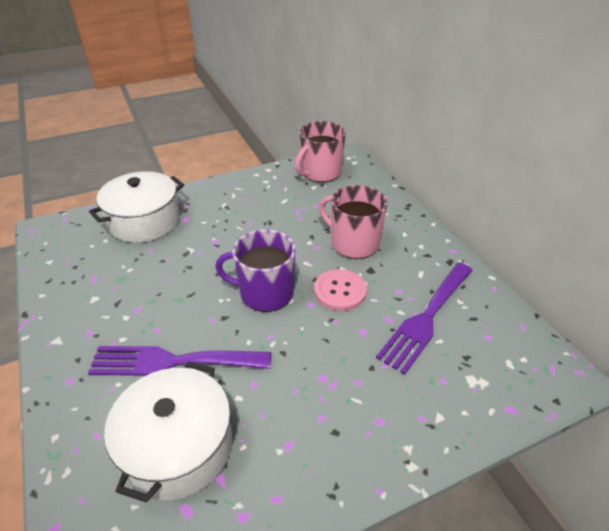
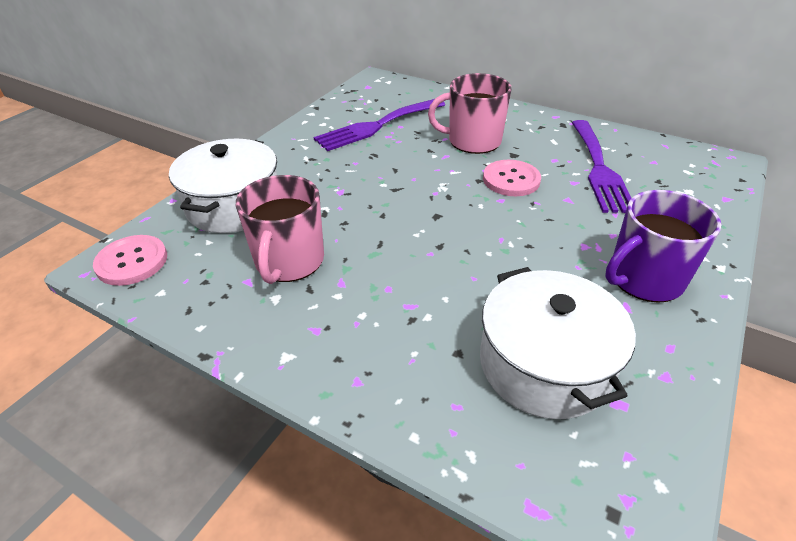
camera: 35 degrees left, 0 degrees up
(58, 234) = (132, 262): none -> pink button
(172, 361) = (442, 305): purple fork -> purple fork (377, 126)
(265, 293) = (450, 210): purple mug -> purple mug (644, 279)
(320, 172) = (368, 99): pink mug -> pink mug (289, 261)

